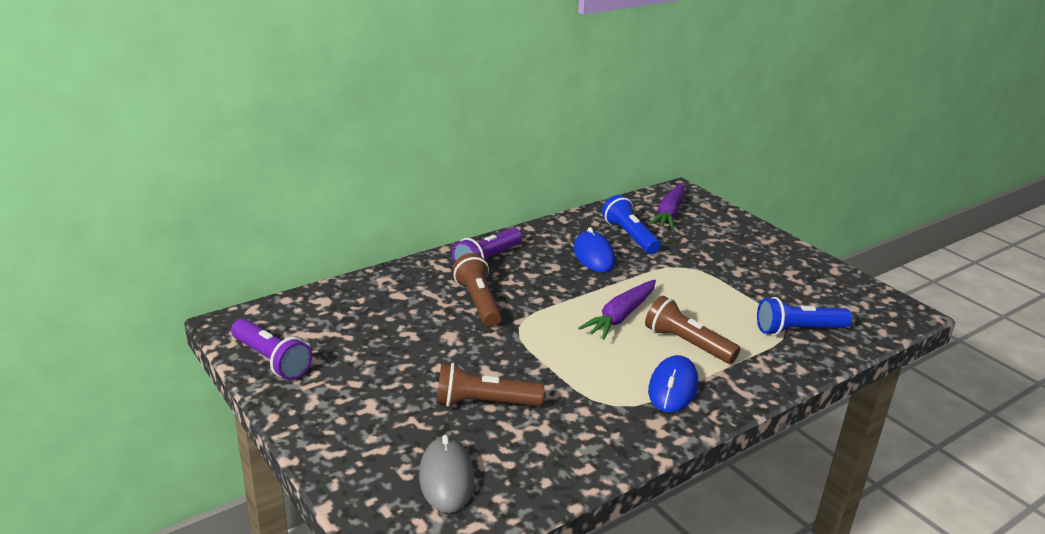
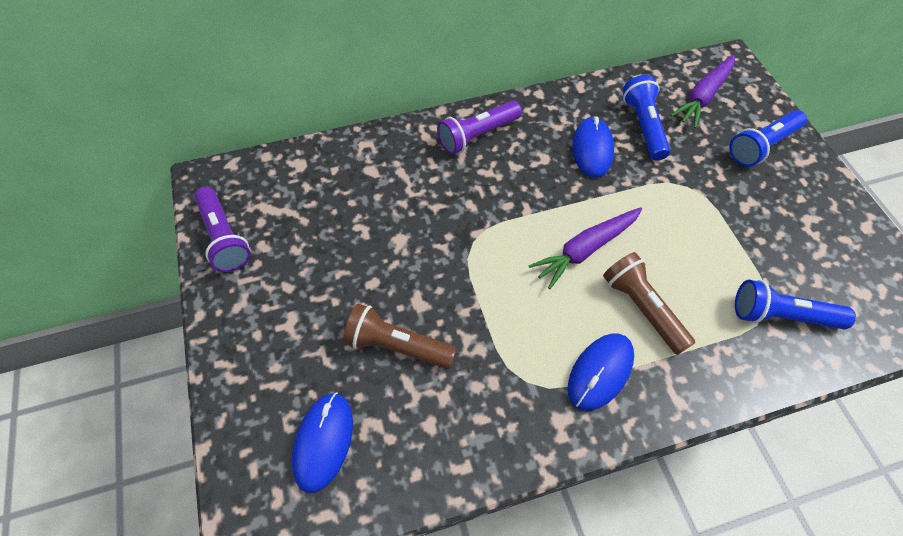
camera: 20 degrees right, 30 degrees up
(446, 478) = (323, 442): grey mouse -> blue mouse
(478, 302) = (445, 197): brown flashlight -> none
(731, 236) = (762, 146): none -> blue flashlight

